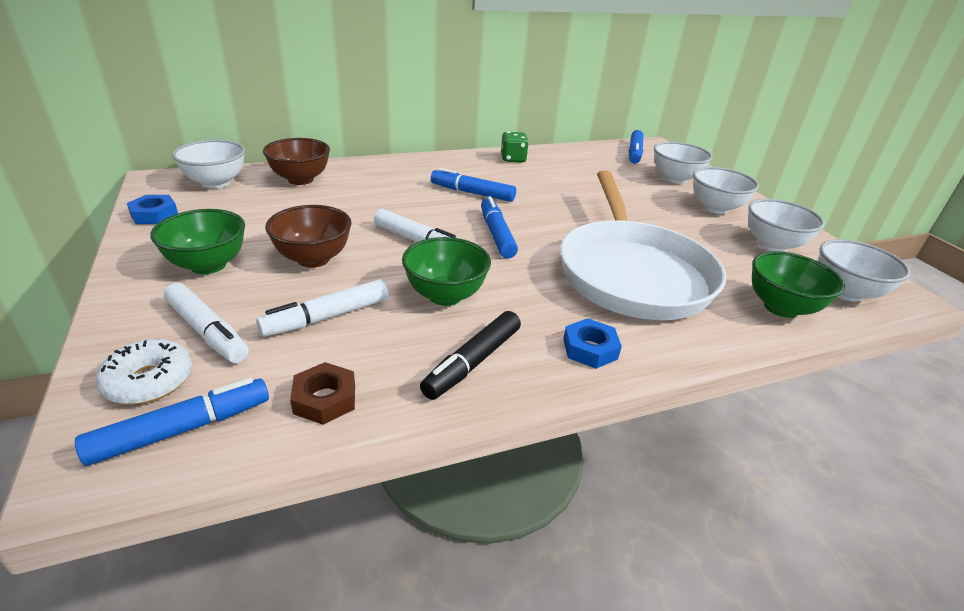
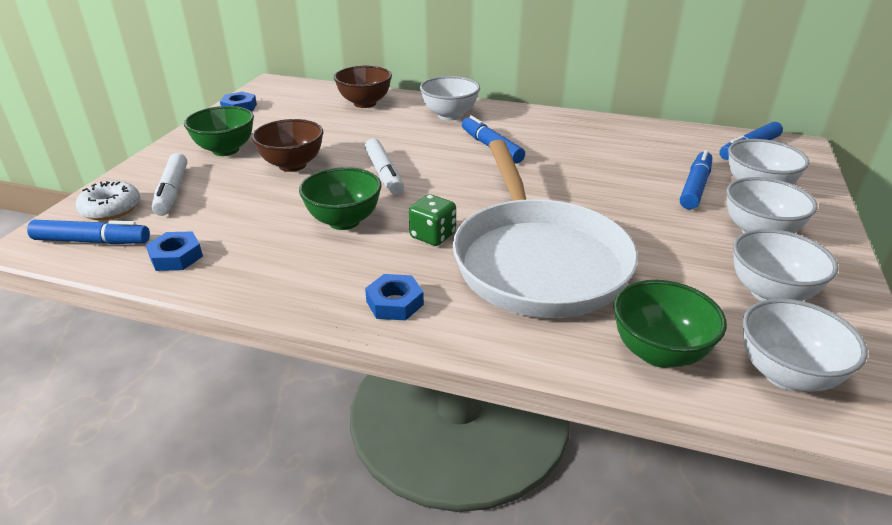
camera: 40 degrees right, 0 degrees up
(216, 183) = (304, 93): white bowl -> white bowl (449, 115)
(325, 399) = (176, 257): brown nut -> blue nut
(327, 317) = (246, 207): white marker -> none
(473, 362) = (293, 274): black marker -> none
(496, 234) = (458, 188): blue marker -> blue marker (695, 187)
(513, 159) = (582, 125): green dice -> green dice (433, 236)
(632, 273) = (537, 261): white pan -> white pan turned 45 degrees counterclockwise

